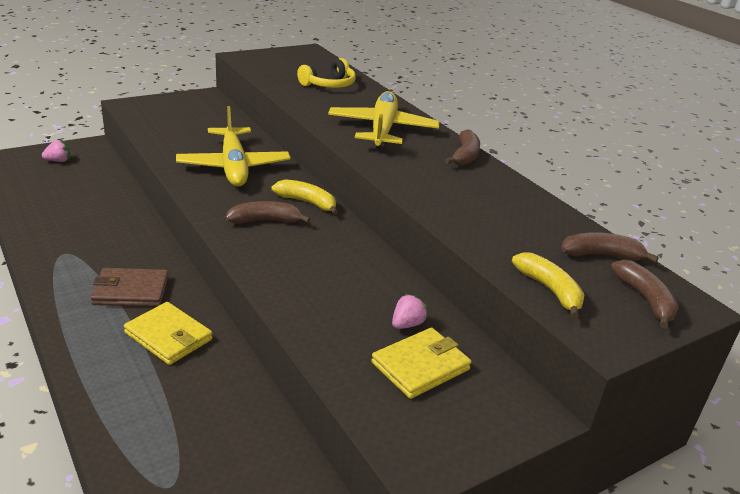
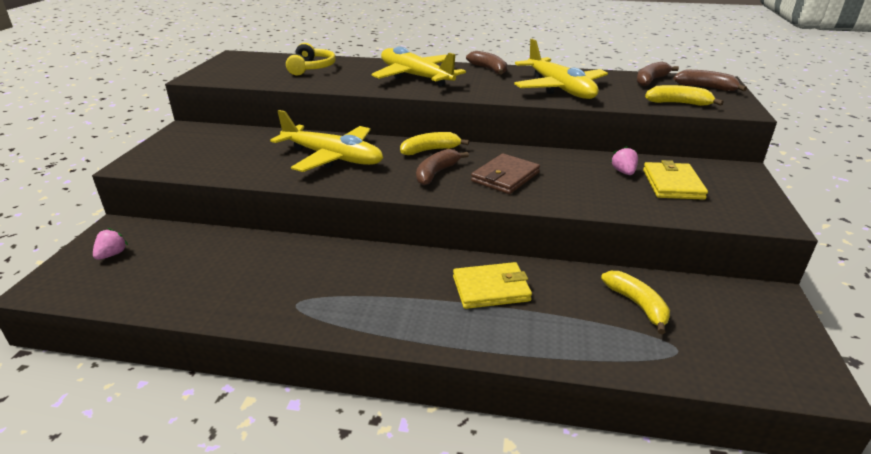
camera: 45 degrees left, 0 degrees up
(131, 291) = (405, 286): brown wallet -> brown wallet (505, 177)
(224, 436) = (637, 305): none -> yellow banana
(473, 206) = (559, 88): none -> yellow plane

